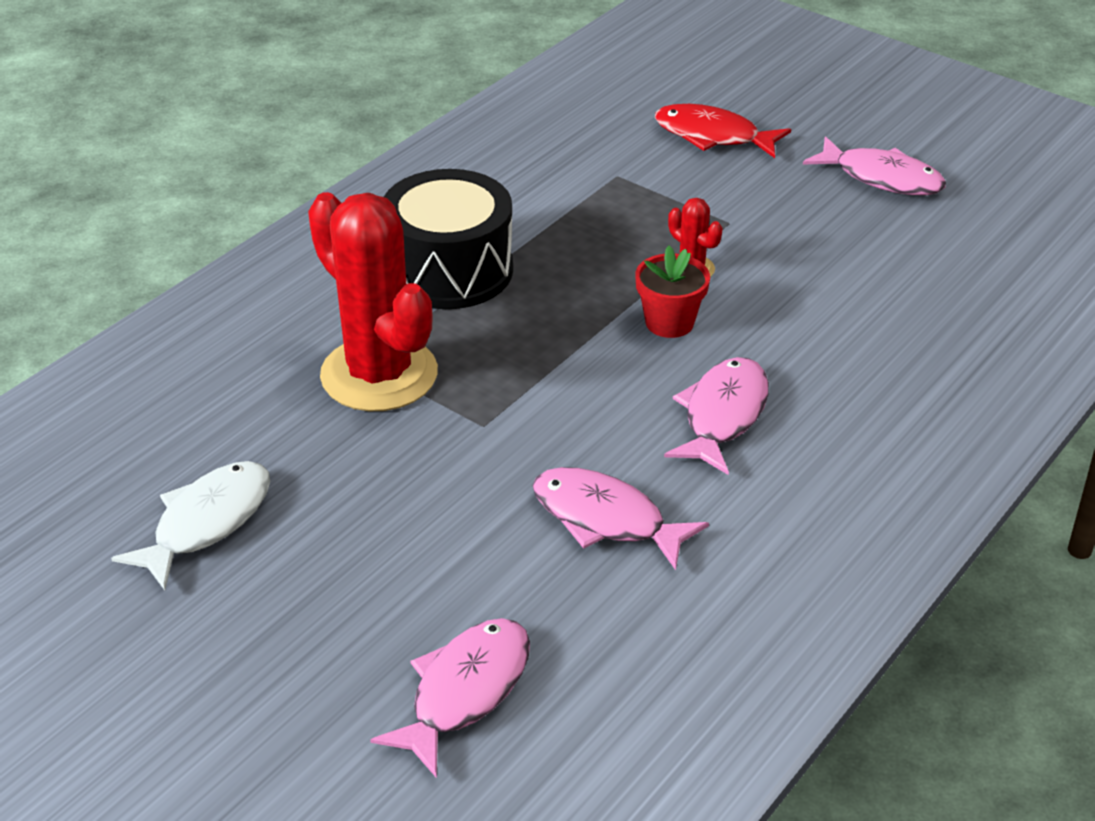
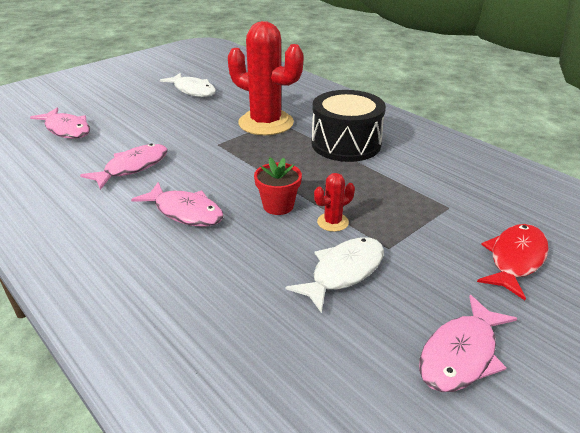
camera: 100 degrees right, 5 degrees down
(379, 374) = (266, 123): red cactus -> red cactus turned 60 degrees clockwise
(794, 254) = (343, 272): none -> white fish

